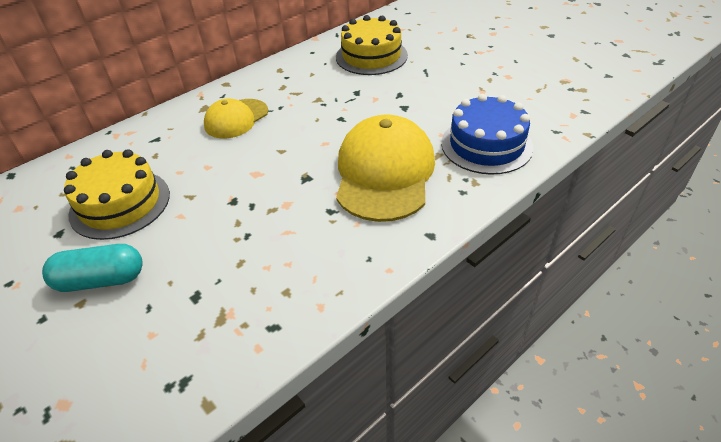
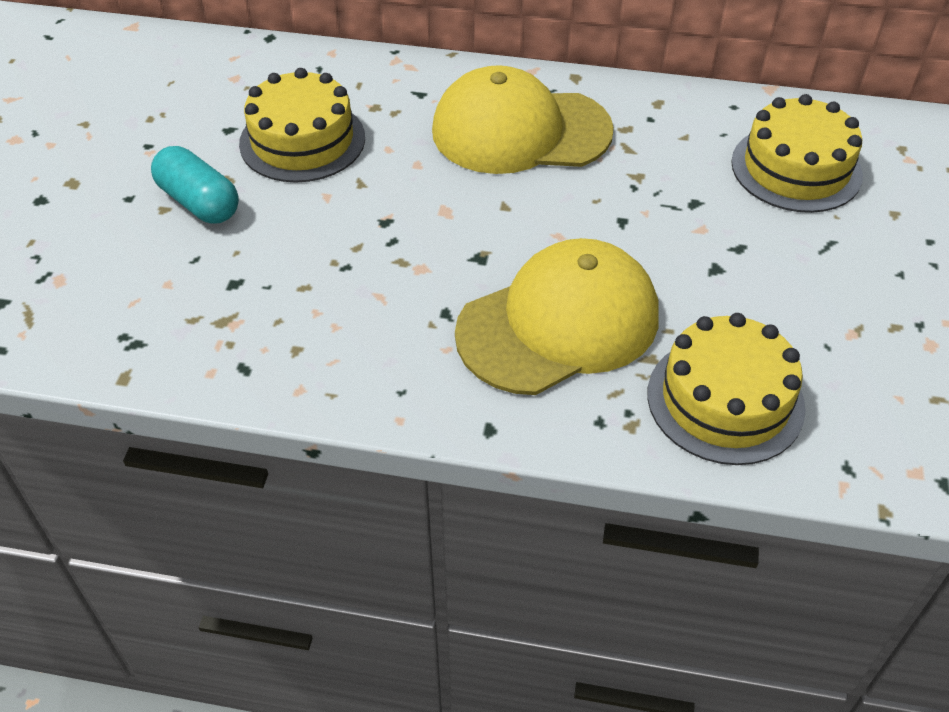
camera: 50 degrees right, 5 degrees up
(236, 119) = (520, 131): yellow cap -> yellow cap, size x1.74
(486, 145) = (725, 400): blue cake -> yellow cake

